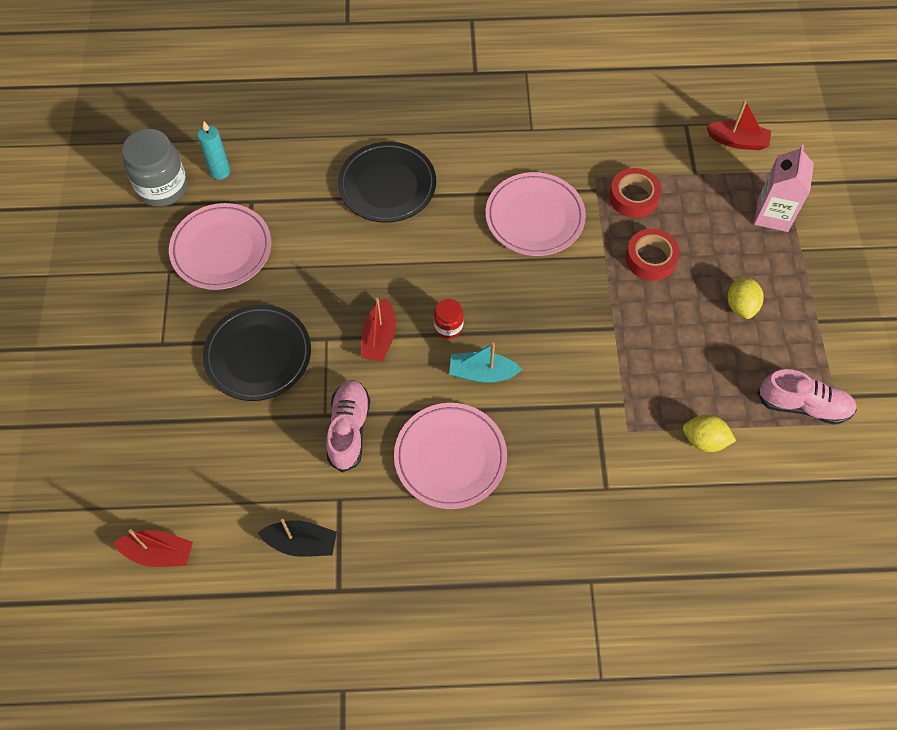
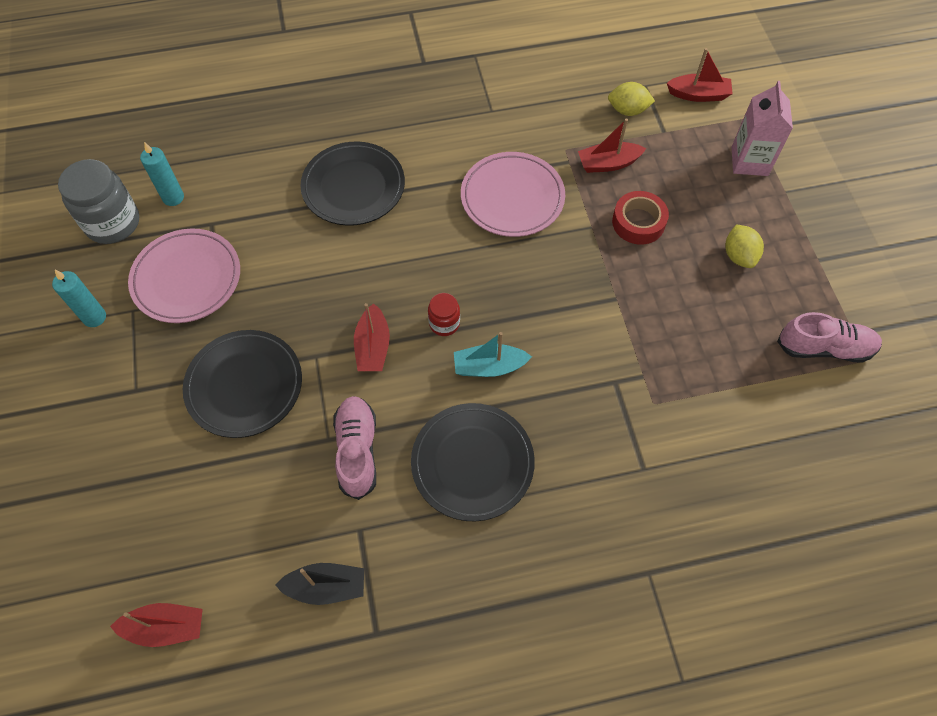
camera: 10 degrees left, 0 degrees up
(135, 272) = (94, 317): none -> turquoise candle
(450, 457) = (472, 463): pink plate -> black plate
(633, 197) = (608, 164): red tape -> red boat
(704, 440) = (733, 400): yellow lemon -> yellow lemon (628, 110)

